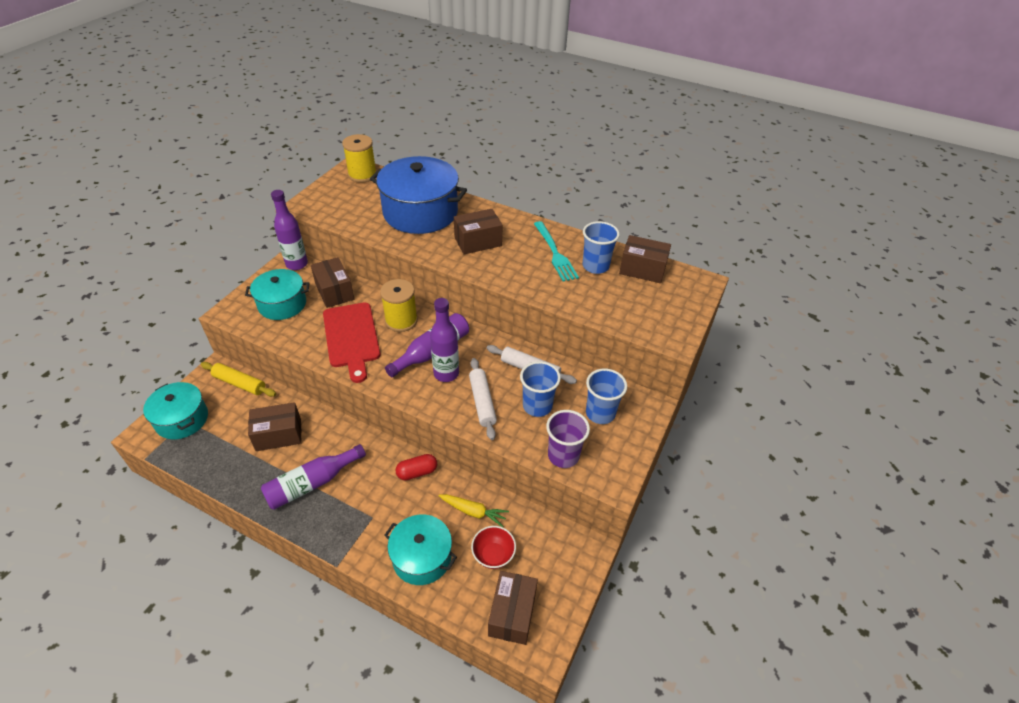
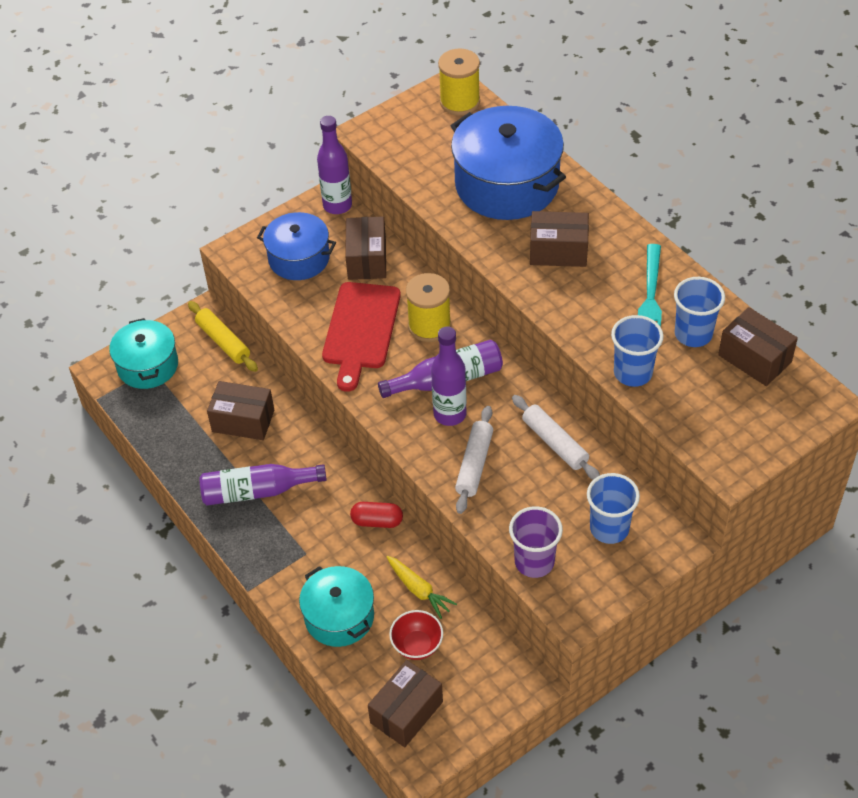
camera: 30 degrees right, 5 degrees up
(282, 304) = (299, 258): turquoise pot -> blue pot
(537, 406) = (537, 492): blue cup -> blue cup (633, 373)

